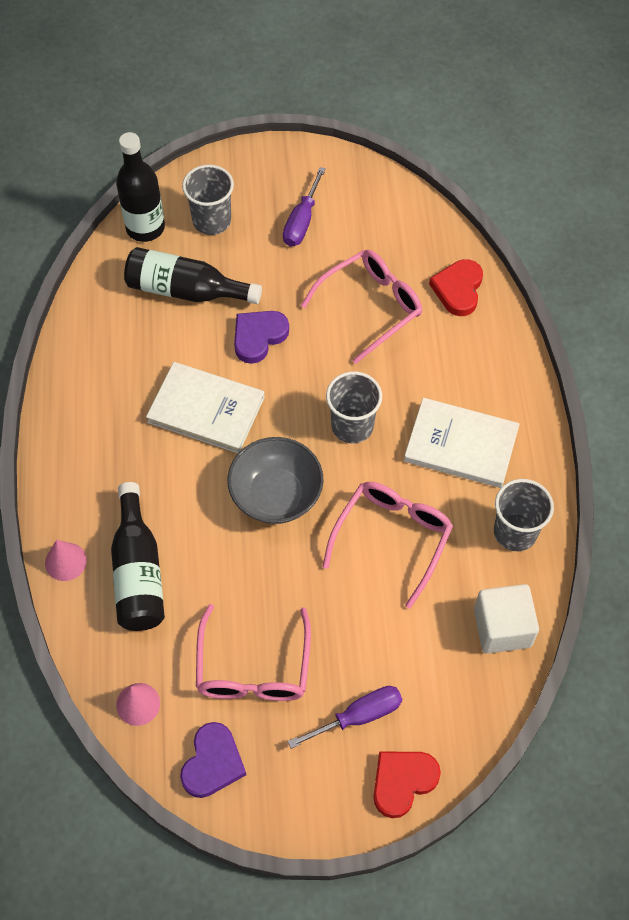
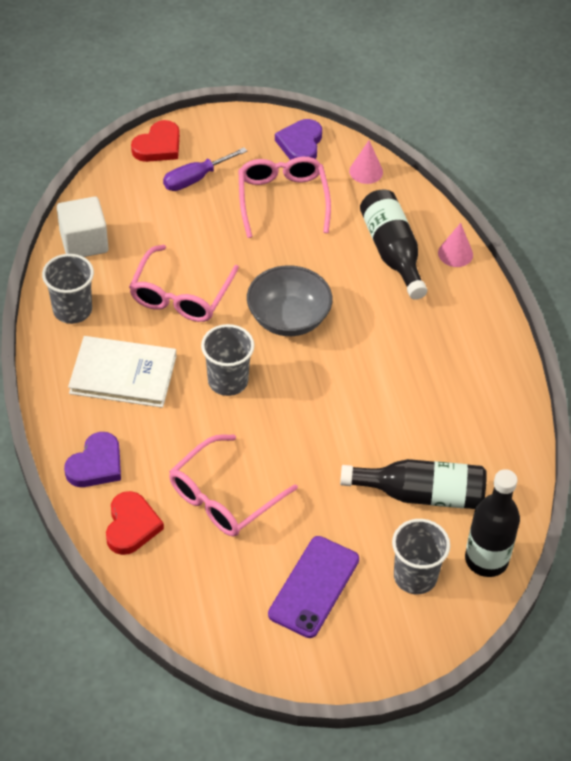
camera: 170 degrees right, 10 degrees down
(206, 410) = (369, 381): white book -> none
(258, 337) = (334, 454): purple heart -> purple heart (96, 464)
(301, 221) = (314, 587): purple screwdriver -> purple phone

